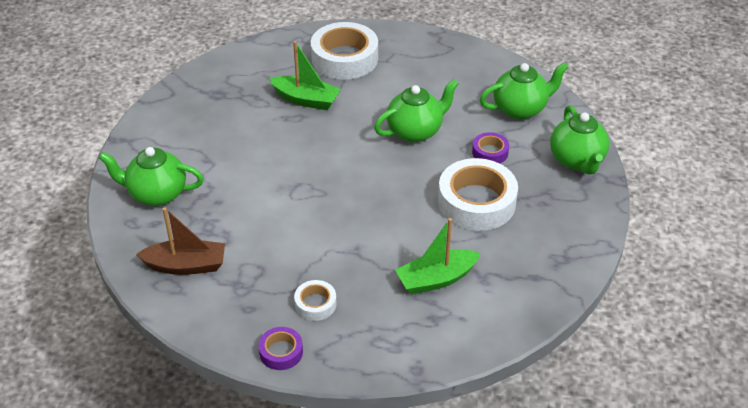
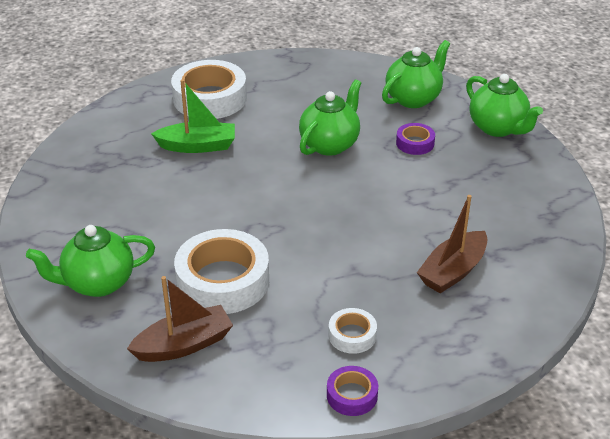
camera: 25 degrees left, 5 degrees down
(436, 279) = (453, 271): green boat -> brown boat
(476, 202) = (436, 190): white tape -> white tape (223, 281)

